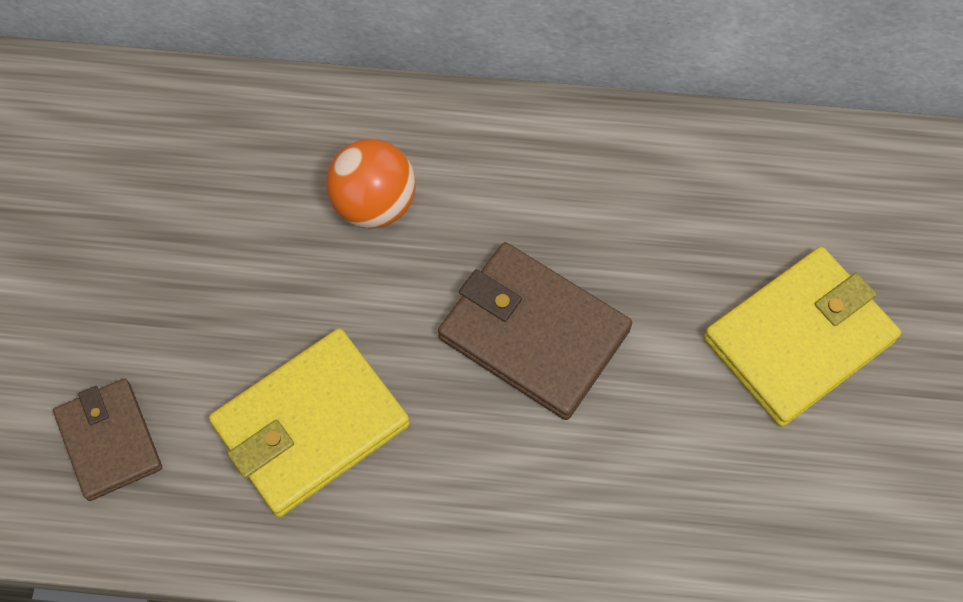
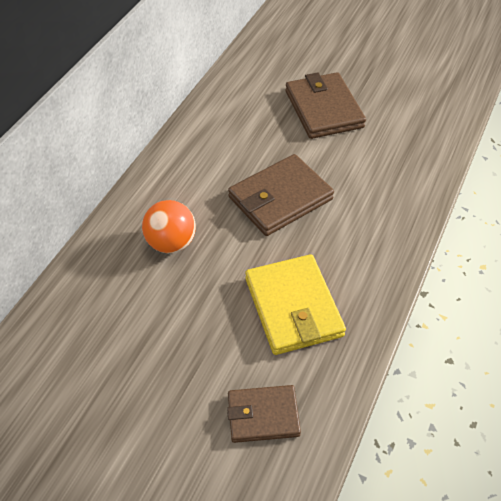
camera: 70 degrees left, 15 degrees down
(798, 339) = (324, 109): yellow wallet -> brown wallet

